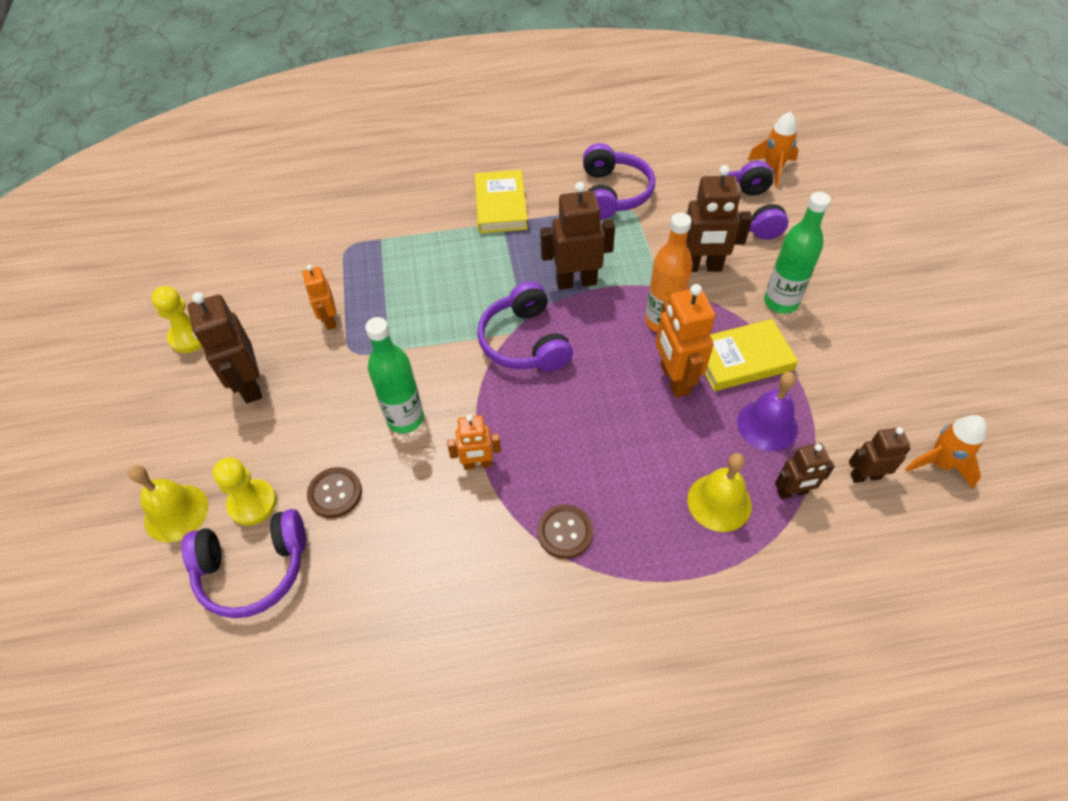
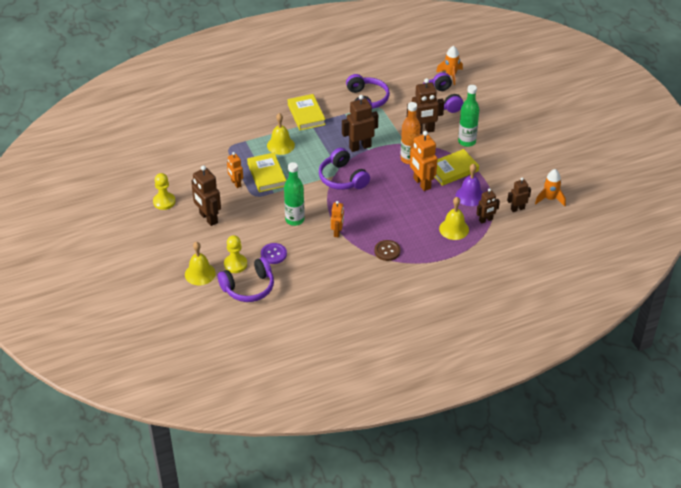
camera: 15 degrees left, 10 degrees down
(335, 493) = (273, 254): brown button -> purple button
(390, 311) = (267, 175): none -> yellow book
(437, 256) = (280, 145): none -> yellow bell
(477, 464) = (337, 232): orange robot -> orange robot turned 60 degrees counterclockwise

